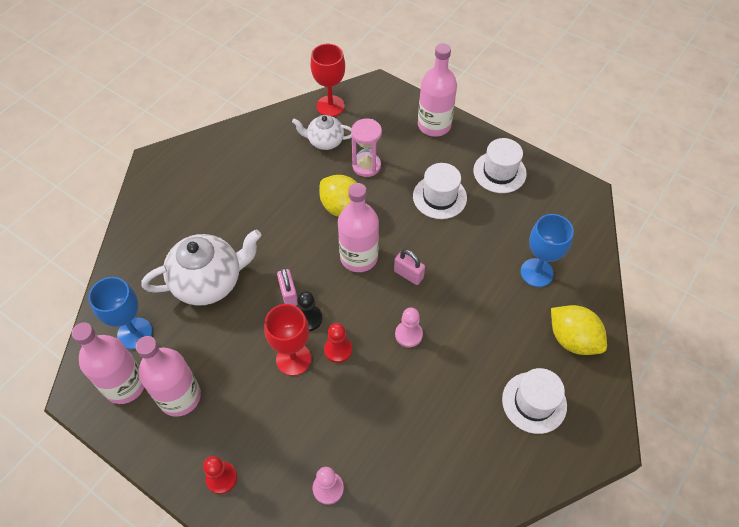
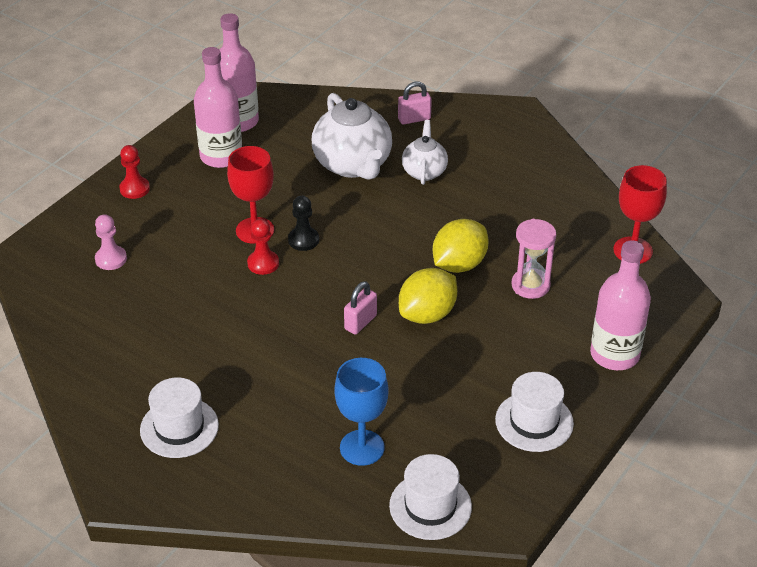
camera: 90 degrees right, 15 degrees down
(135, 333) = (294, 121): blue goblet -> none
(289, 294) = (335, 224): pink padlock -> pink padlock (414, 119)
(325, 141) = (567, 246): white teapot -> white teapot (424, 171)
(359, 257) = (386, 279): pink bottle -> none
(408, 334) = (278, 321): pink pawn -> none
(439, 197) = (483, 355): white hat -> white hat (430, 506)
(572, 339) = (259, 475): yellow lemon -> yellow lemon (427, 314)

